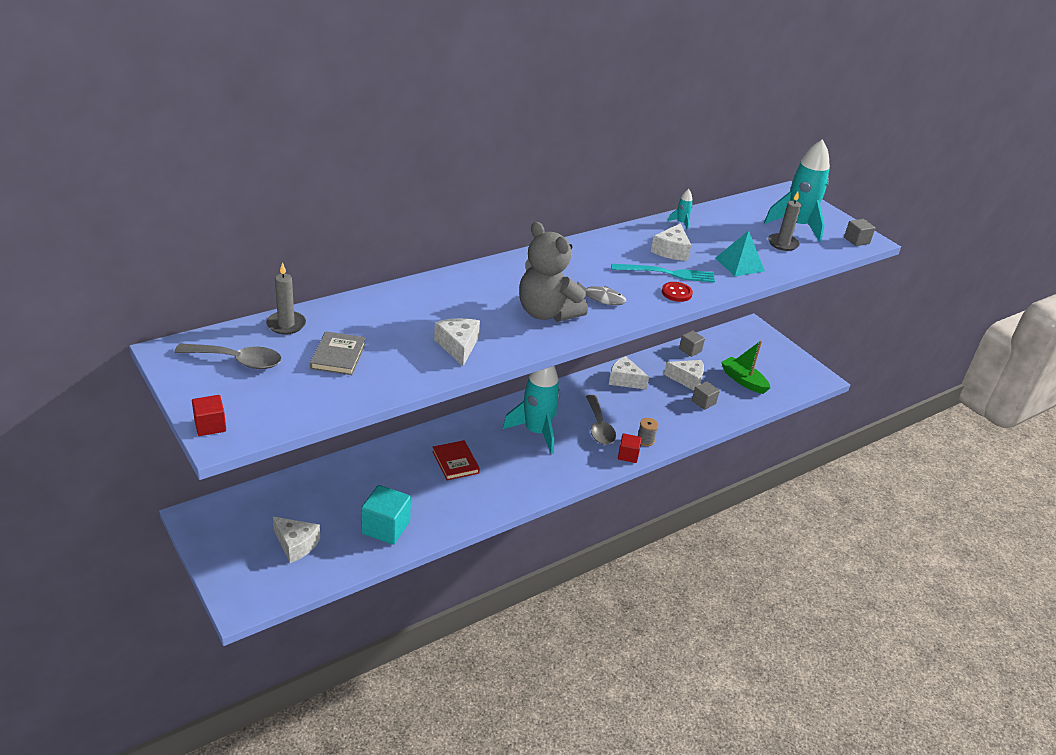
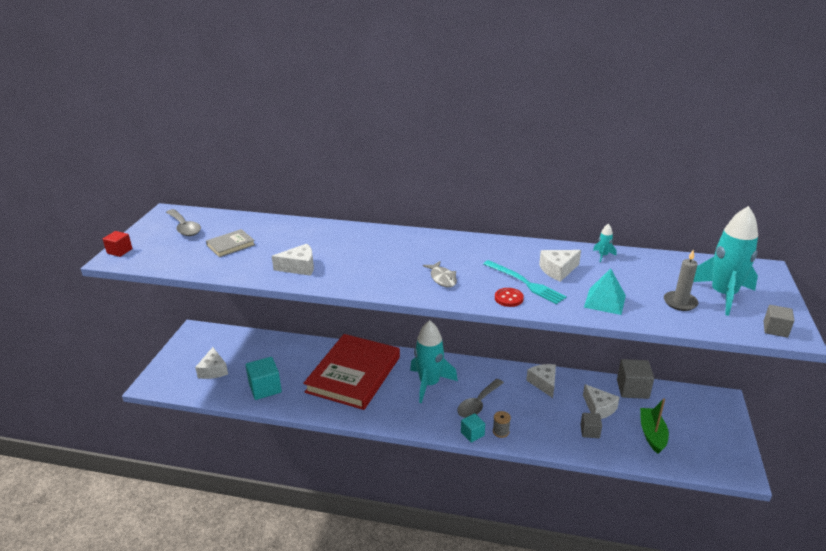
camera: 50 degrees right, 5 degrees down
(286, 324) = (236, 220): grey candle -> none
(455, 462) = (353, 374): red book -> red book, size x2.41
(458, 346) = (299, 267): white cheese -> white cheese turned 45 degrees clockwise
(547, 313) = (388, 272): grey teddy bear -> none
(628, 455) = (472, 434): red cube -> turquoise cube
(690, 350) = (632, 389): grey cube -> grey cube, size x1.70

